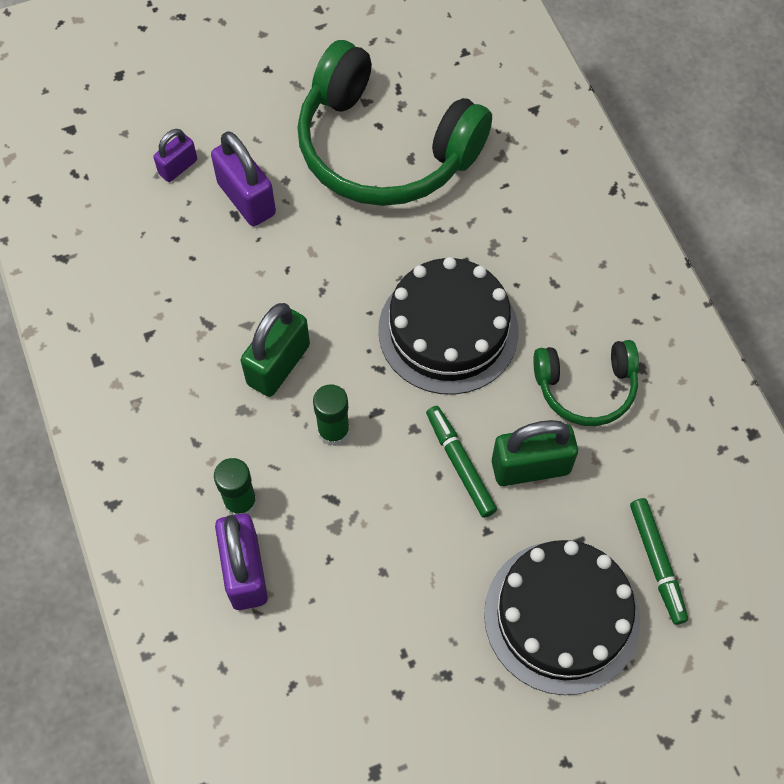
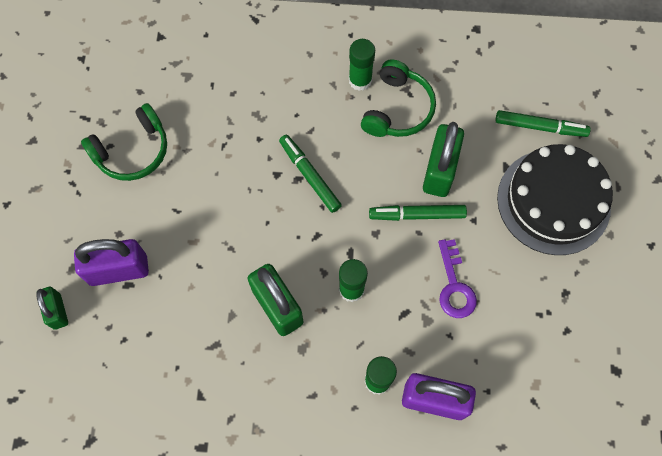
camera: 65 degrees left, 5 degrees up
(178, 167) = (57, 311): purple padlock -> green padlock
(384, 149) = (133, 151): green headphones -> green headphones, size x0.52
(392, 540) = (454, 285): none -> purple key
(448, 330) = (310, 176): black cake -> green marker
(600, 331) = (360, 80): none -> green glue stick

